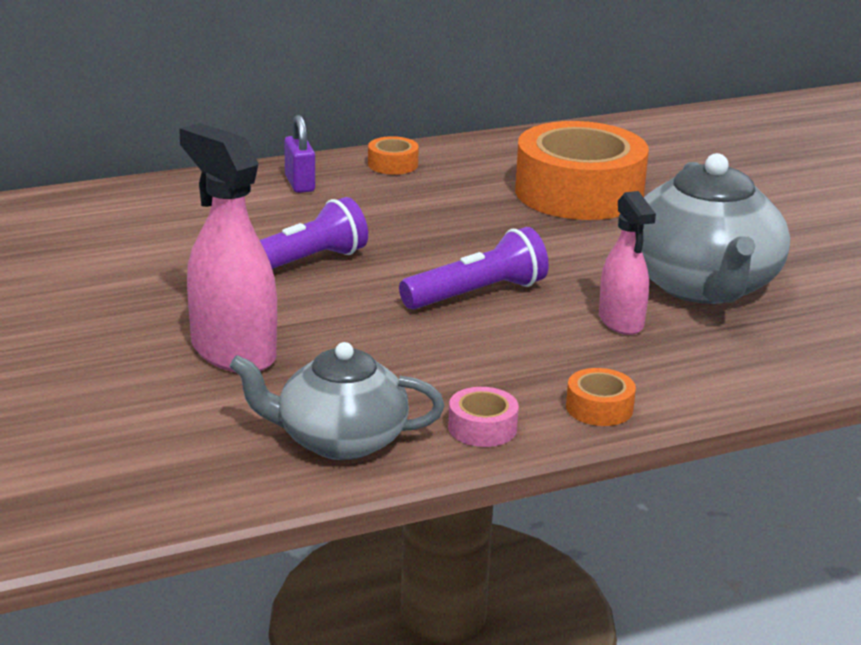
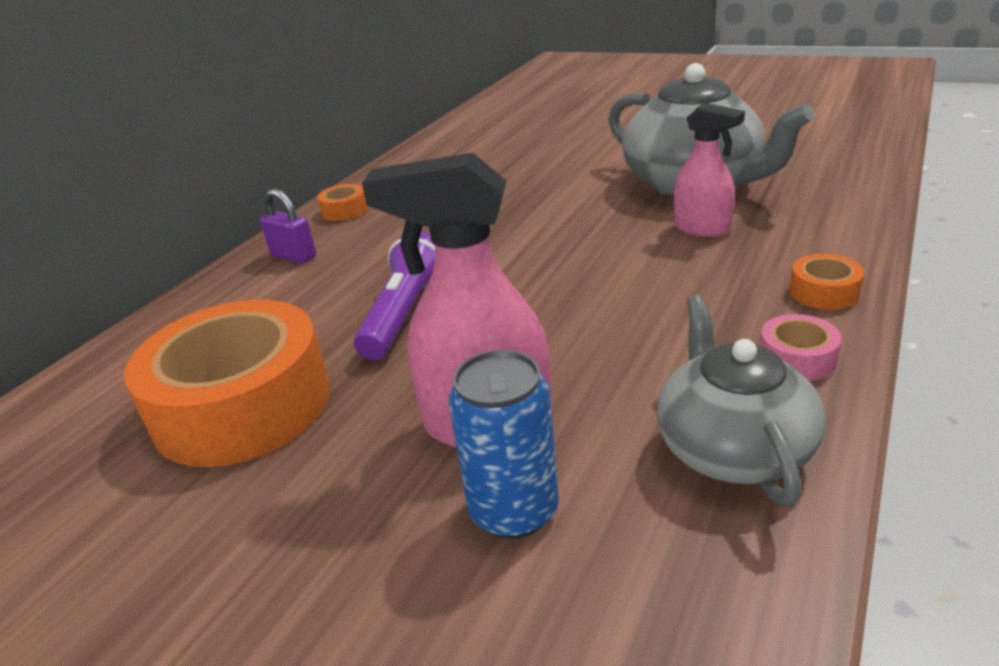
camera: 35 degrees left, 5 degrees up
(175, 395) = (514, 510): none -> blue can
(339, 440) = (732, 448): grey teapot -> grey teapot turned 120 degrees clockwise
(477, 294) = (578, 262): purple flashlight -> none
(579, 193) = (507, 169): orange tape -> orange tape (242, 405)

